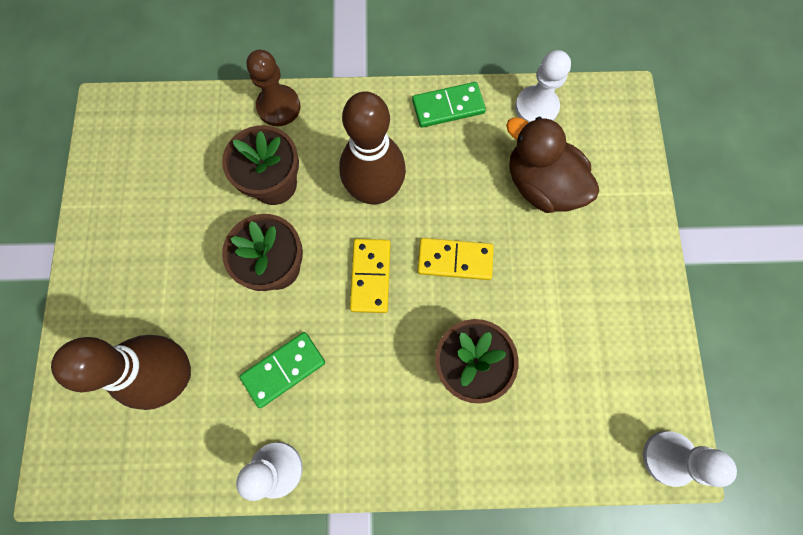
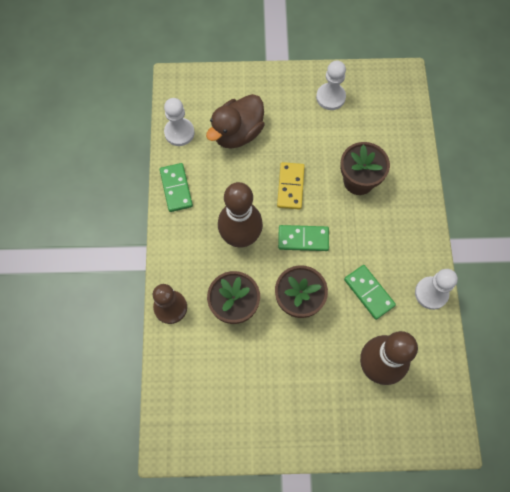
camera: 90 degrees left, 5 degrees down
(371, 276) = (303, 239): yellow domino -> green domino
(668, 457) = (403, 80): white pawn -> white pawn (330, 97)

